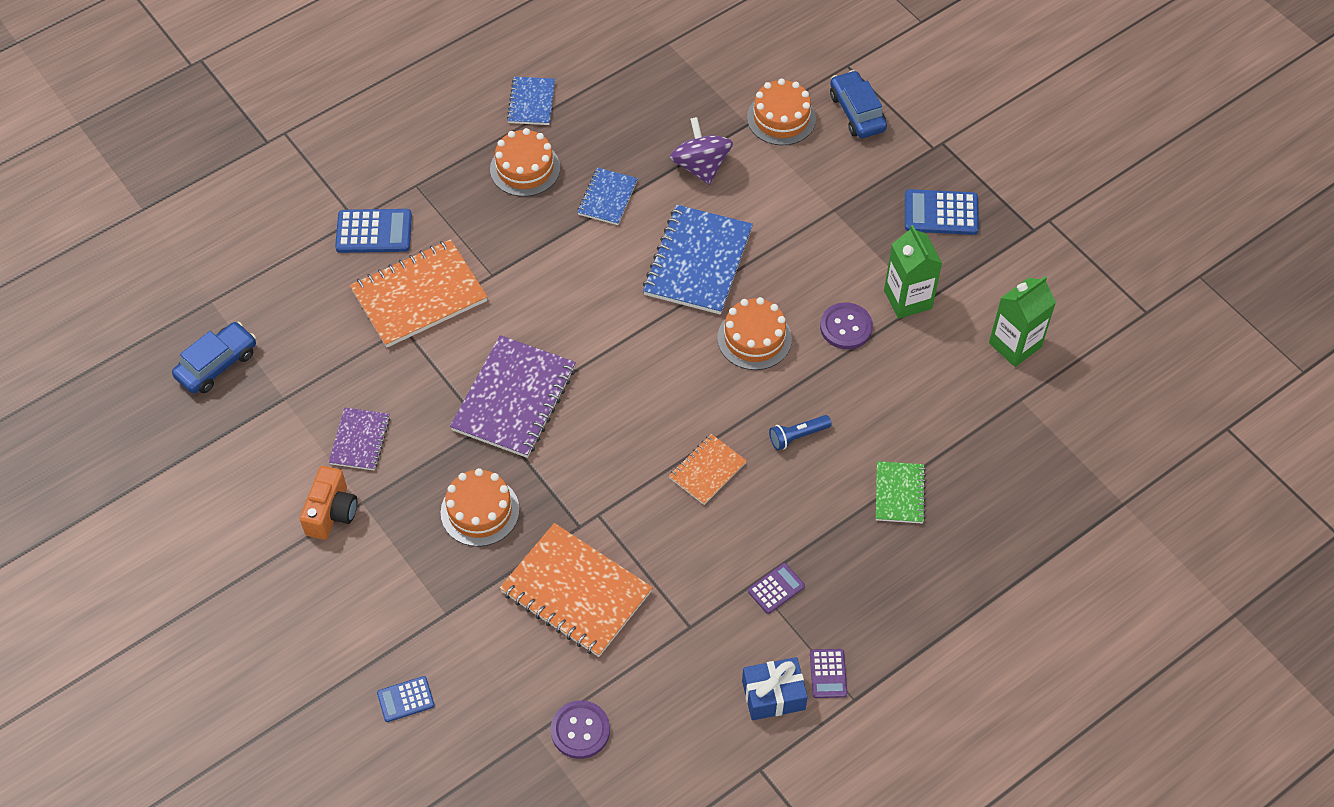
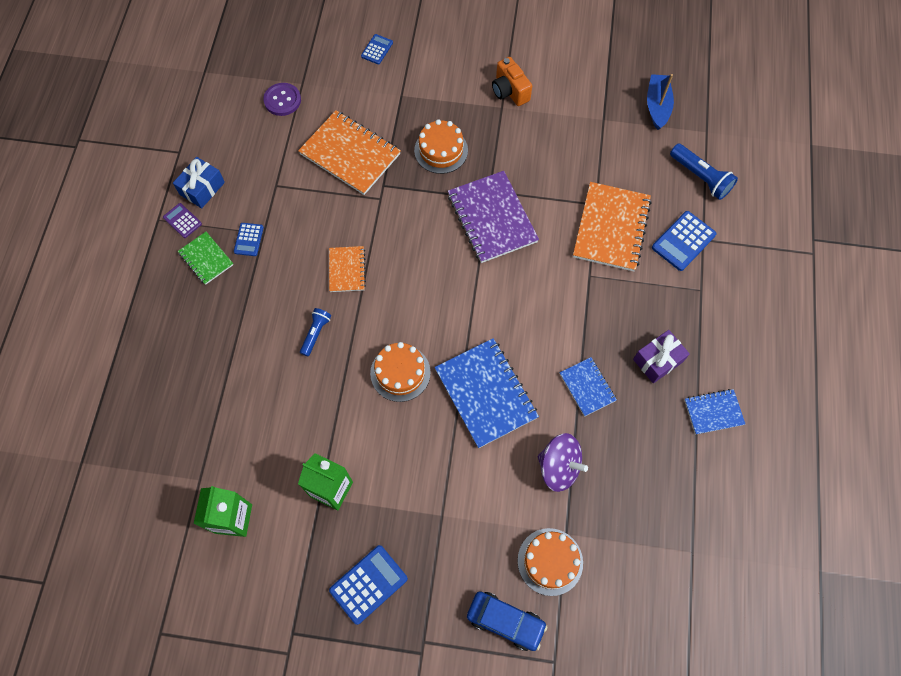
camera: 135 degrees right, 10 degrees up
(217, 364) = (657, 106): blue car -> blue boat
(279, 268) = (700, 177): none -> blue flashlight
(360, 440) = (541, 132): purple notebook -> none
(525, 168) = (657, 360): orange cake -> purple gift
(531, 102) = (713, 412): blue notebook -> blue notebook turned 60 degrees counterclockwise
(576, 592) = (350, 154): orange notebook -> orange notebook turned 45 degrees clockwise
(776, 588) = (249, 239): purple calculator -> blue calculator
(846, 327) = (352, 431): purple button -> none
(899, 493) = (225, 350): green notebook -> green notebook (206, 259)

